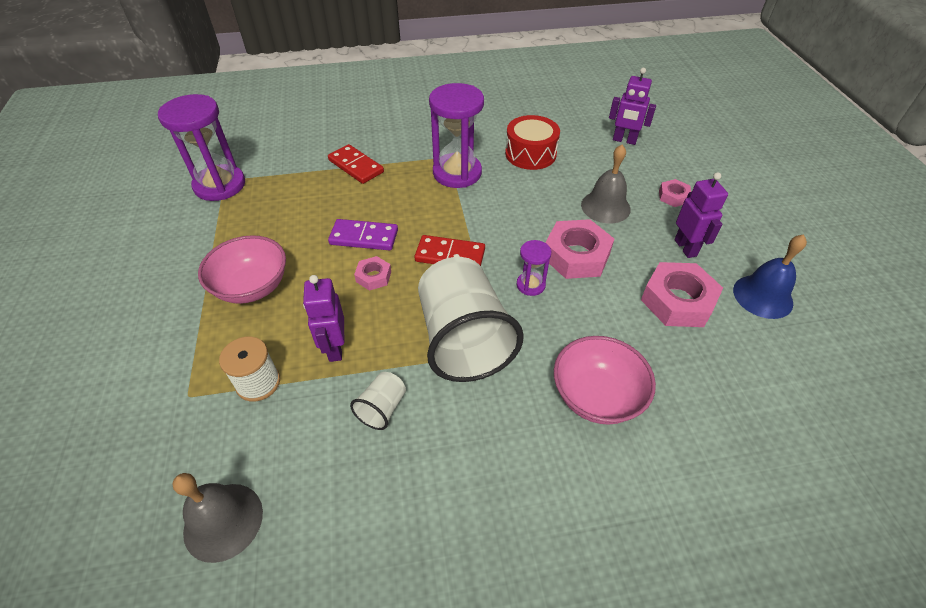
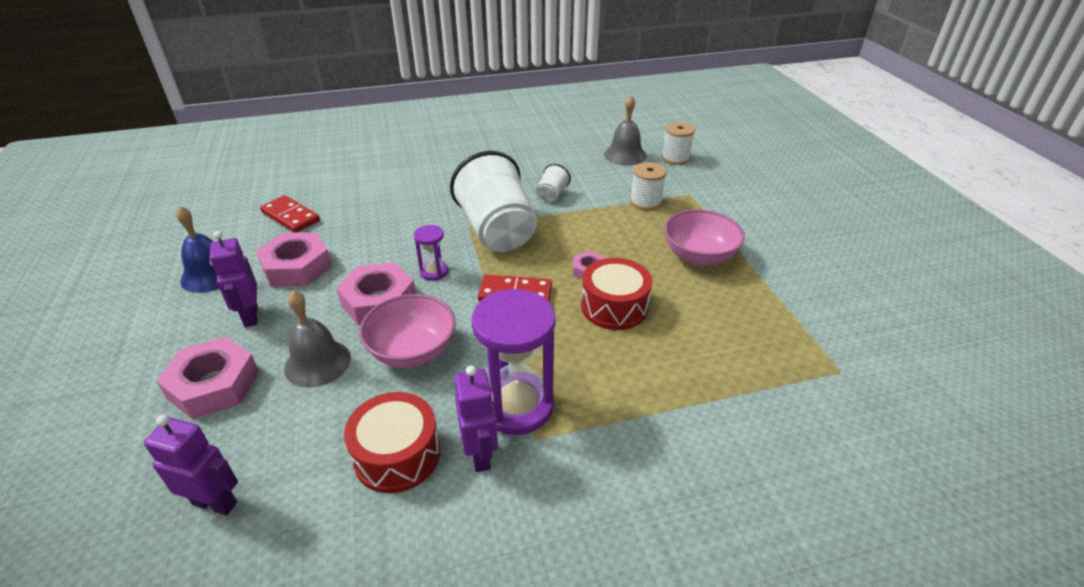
camera: 175 degrees right, 10 degrees down
(141, 502) = (675, 158): none -> white spool
(220, 185) = (838, 362): purple hourglass -> none
(334, 348) = (600, 221): purple robot -> purple robot (480, 455)
(356, 166) = (672, 408): red domino -> red domino (291, 216)
(364, 237) = (614, 306): purple domino -> red drum
(596, 396) = (399, 207): pink bowl -> pink bowl (412, 351)
(673, 196) = (213, 385): pink nut -> pink nut, size x1.93

